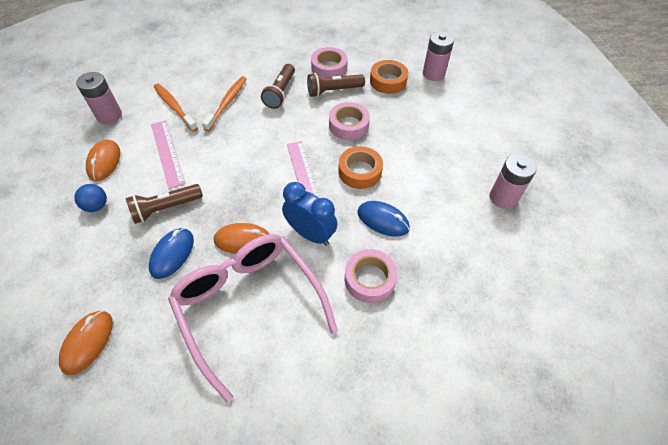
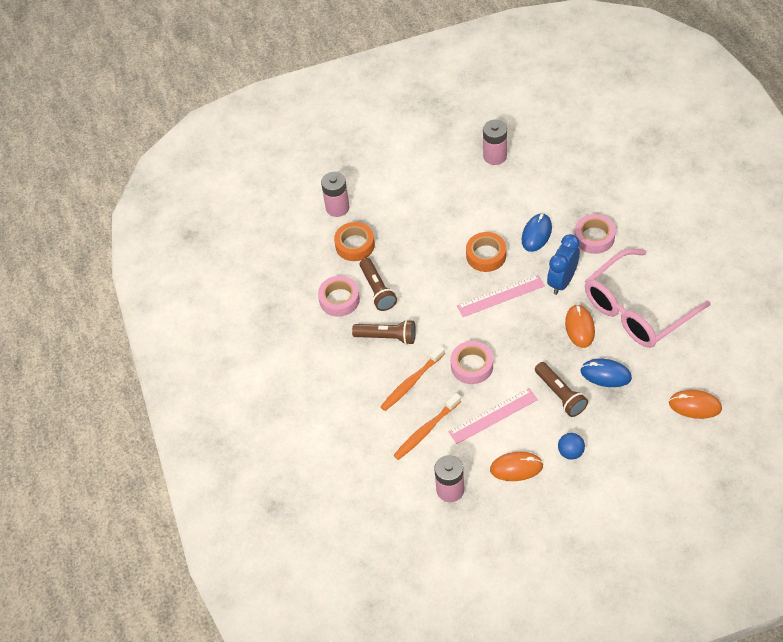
camera: 90 degrees left, 0 degrees up
(227, 103) = (411, 382): orange toothbrush -> orange toothbrush turned 60 degrees counterclockwise
(348, 125) = (427, 271): pink tape -> pink tape (472, 366)

